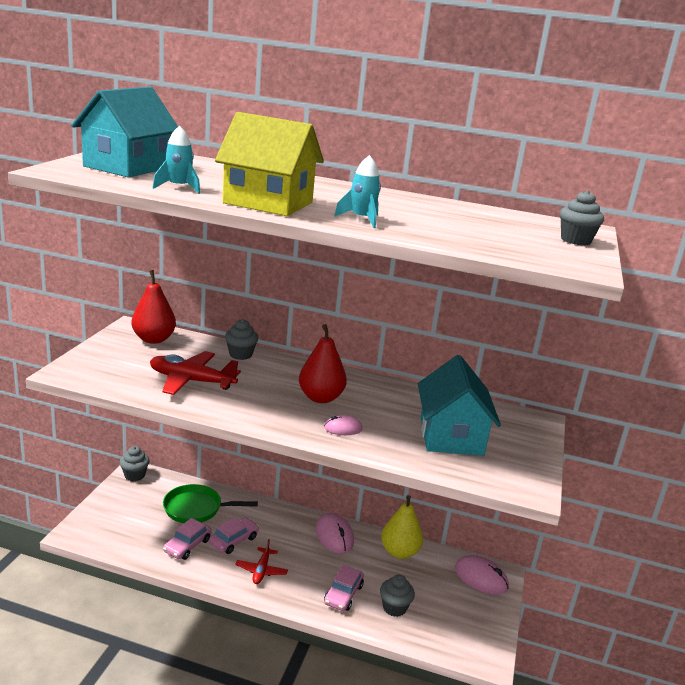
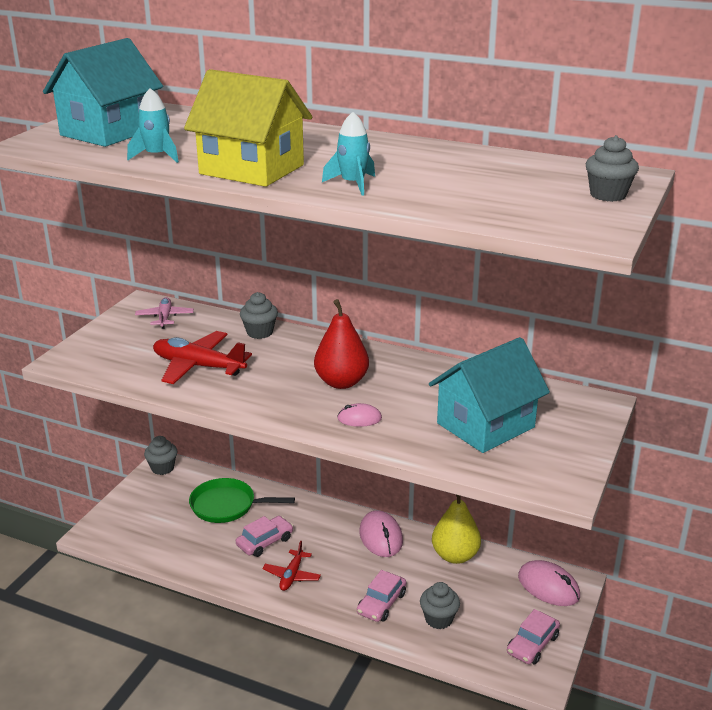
camera: 10 degrees right, 5 degrees up
(154, 339) = (165, 318): red pear -> pink plane
(187, 545) = (213, 547): pink car -> pink car (532, 644)
(451, 436) = (485, 425): turquoise house -> turquoise house turned 45 degrees clockwise

